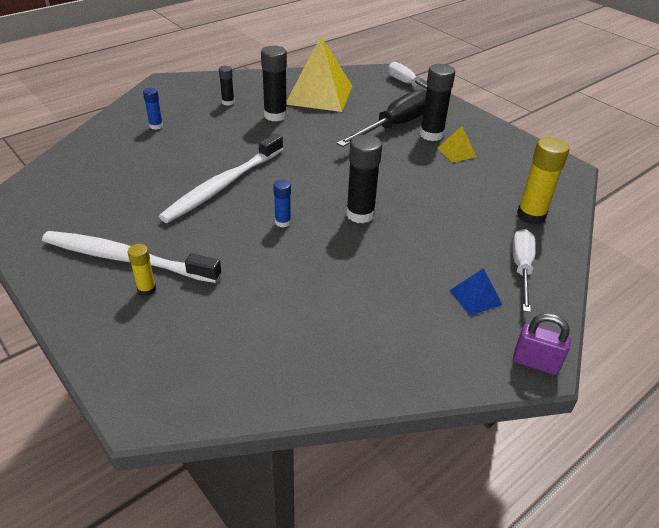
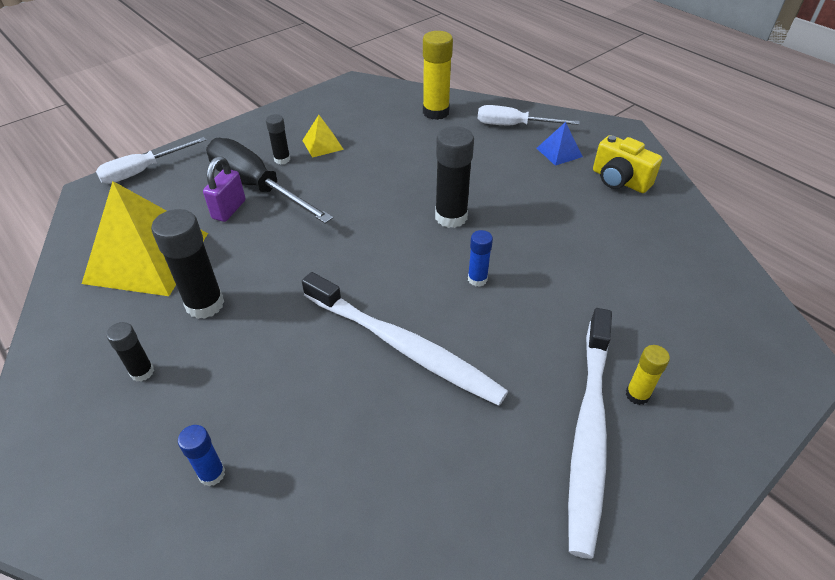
camera: 90 degrees left, 5 degrees up
(427, 338) = (619, 180): none -> yellow camera
(431, 135) = (282, 159): black glue stick -> black glue stick, size x0.55
(535, 362) = (621, 132): purple padlock -> purple padlock (229, 209)

